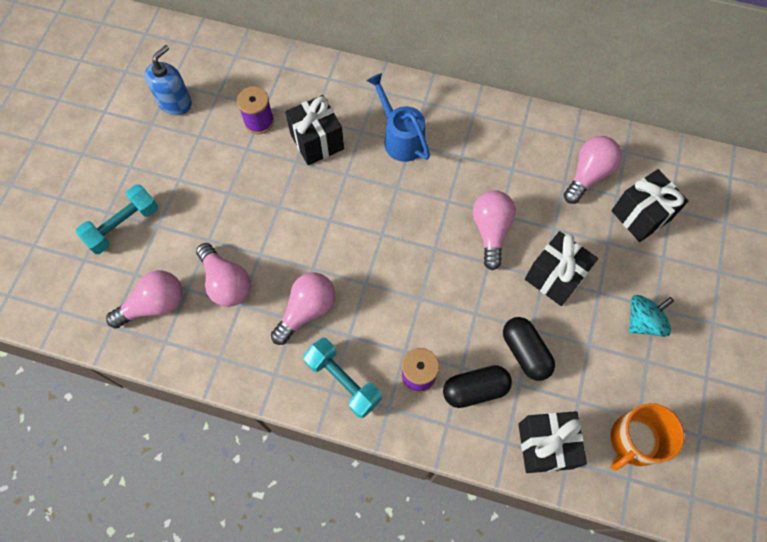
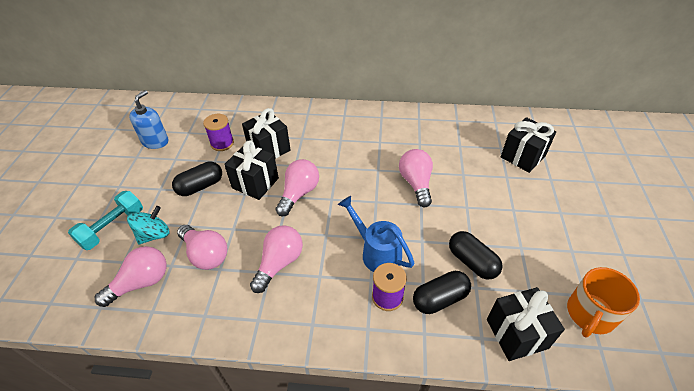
camera: 10 degrees left, 20 degrees down
(227, 185) = (200, 186): none -> black capsule
(343, 381) = (321, 314): turquoise dumbbell -> none
(400, 138) = (332, 138): blue watering can -> blue watering can (376, 252)
(555, 277) = (475, 205): black gift -> black gift (255, 183)
(588, 175) = (475, 139): pink light bulb -> pink light bulb (299, 194)
(643, 321) = (556, 223): turquoise spinning top -> turquoise spinning top (154, 235)

